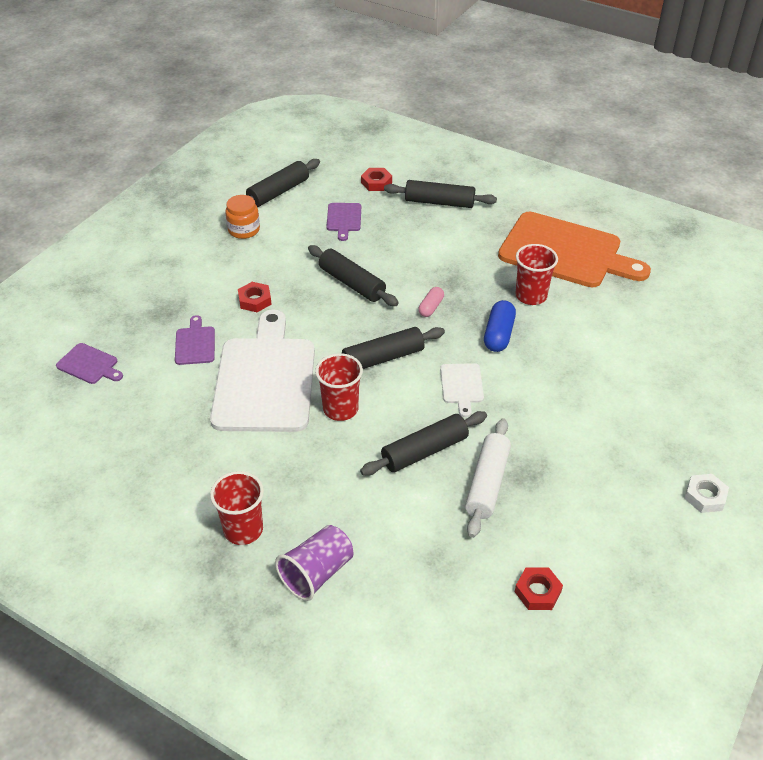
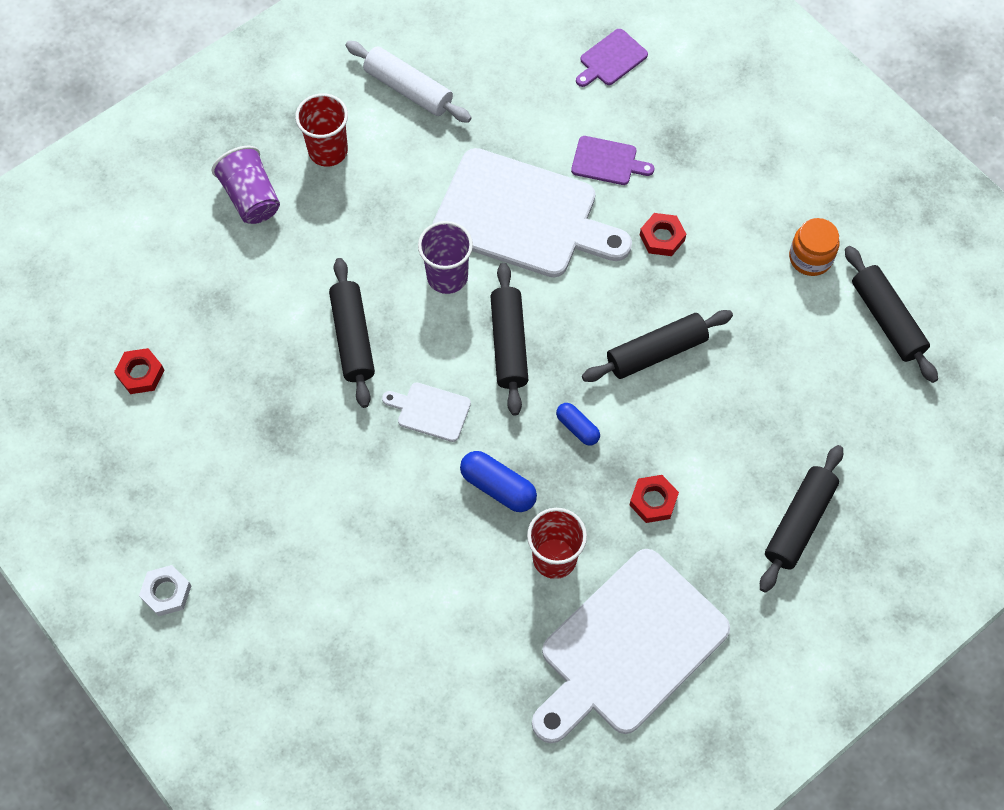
camera: 110 degrees right, 20 degrees up
(340, 409) = (447, 276): red cup -> purple cup
(344, 219) = (797, 384): purple cutting board -> none
(376, 183) = (874, 453): red nut -> red nut (653, 501)
(431, 307) = (577, 428): pink capsule -> blue capsule
(487, 483) = (284, 381): white rolling pin -> white rolling pin (408, 89)
(565, 252) = (628, 647): orange cutting board -> white cutting board

